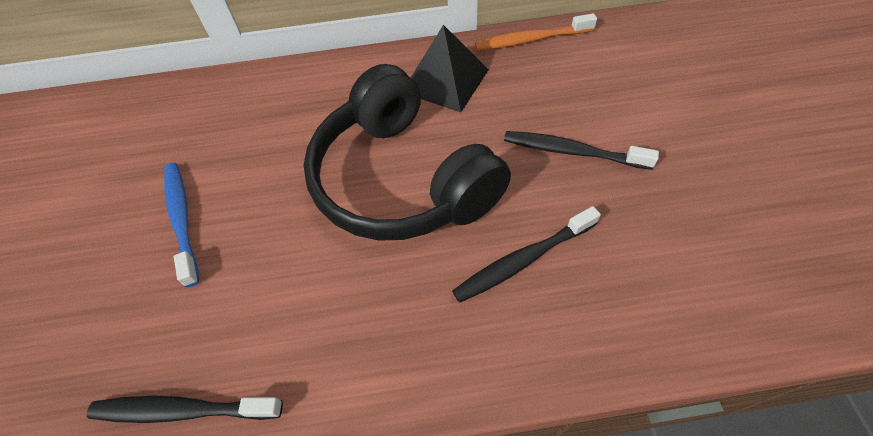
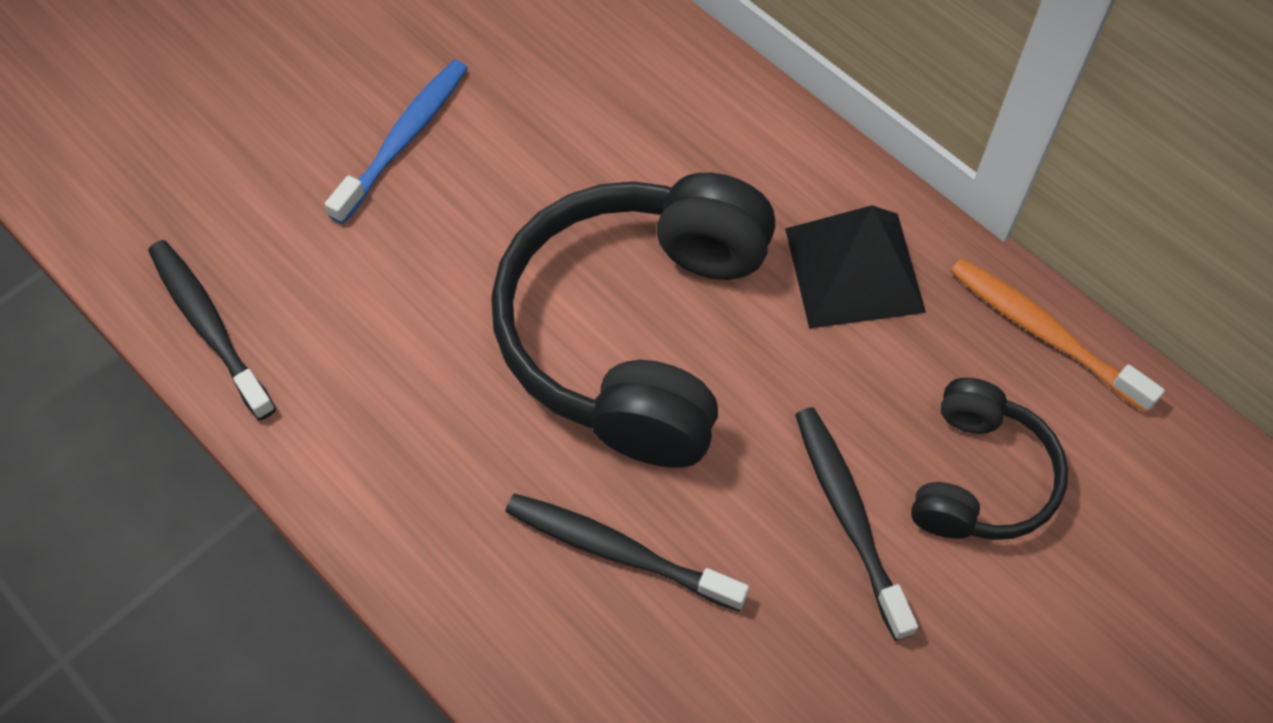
camera: 50 degrees right, 5 degrees up
(585, 96) = (980, 478): none -> black headphones

